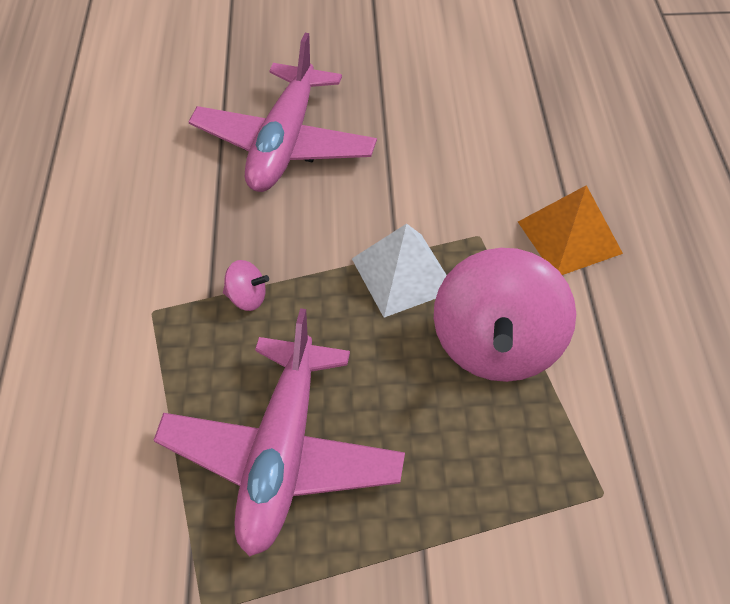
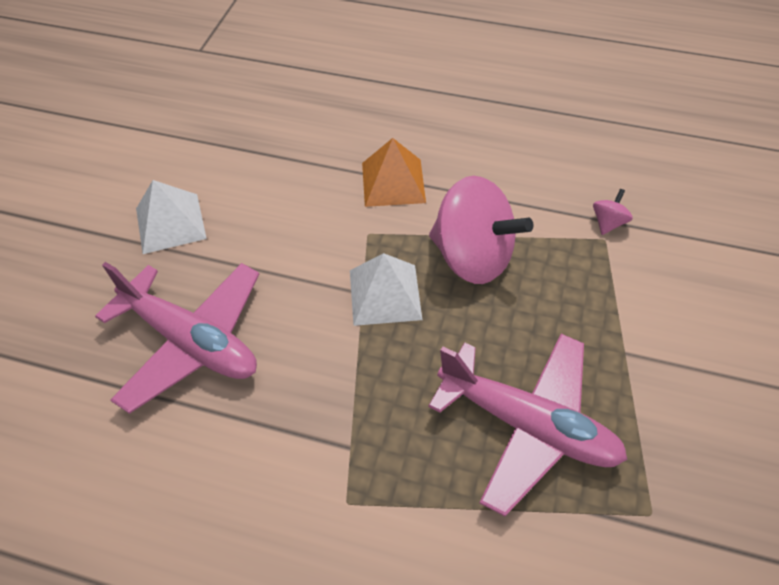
camera: 70 degrees left, 0 degrees up
(247, 297) = (363, 416): pink spinning top -> pink spinning top (608, 223)
(412, 79) = (170, 223): none -> white pyramid

